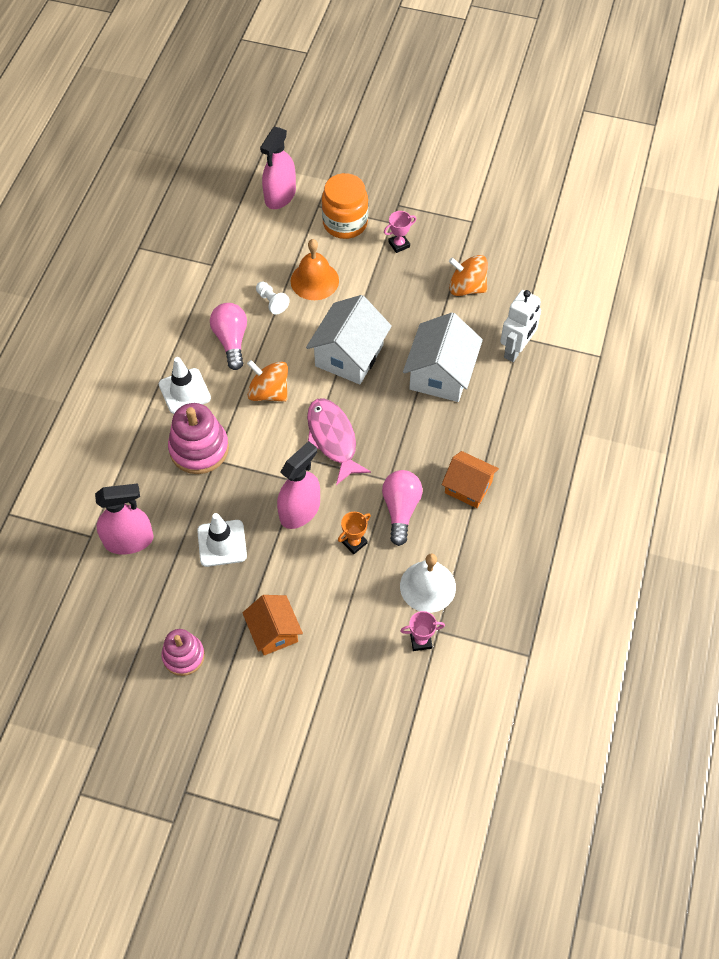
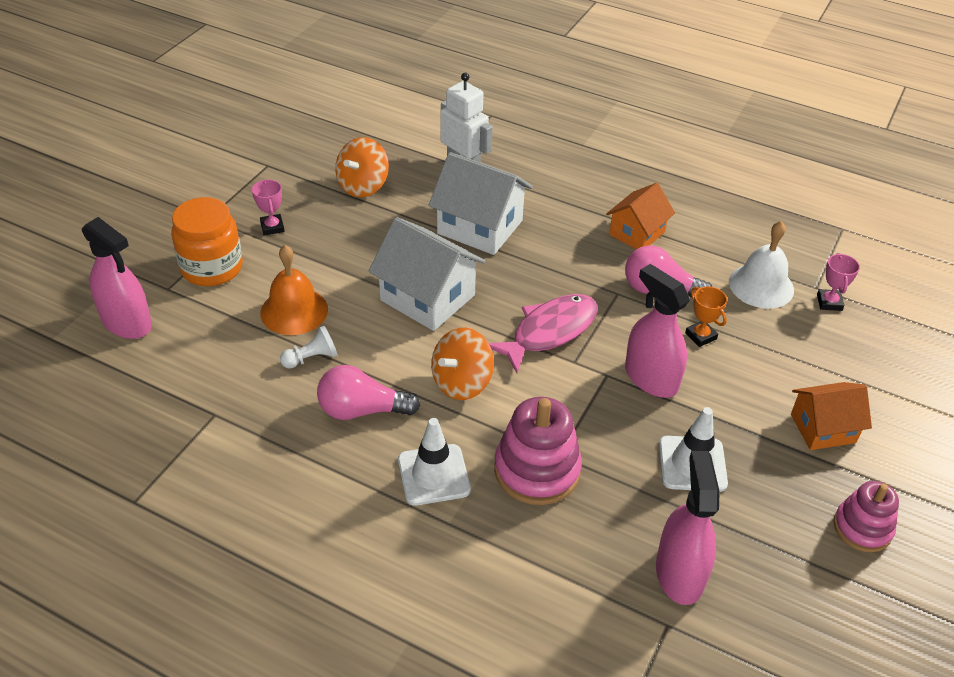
camera: 80 degrees left, 15 degrees down
(333, 439) = (550, 332): pink fish -> pink fish turned 150 degrees clockwise

